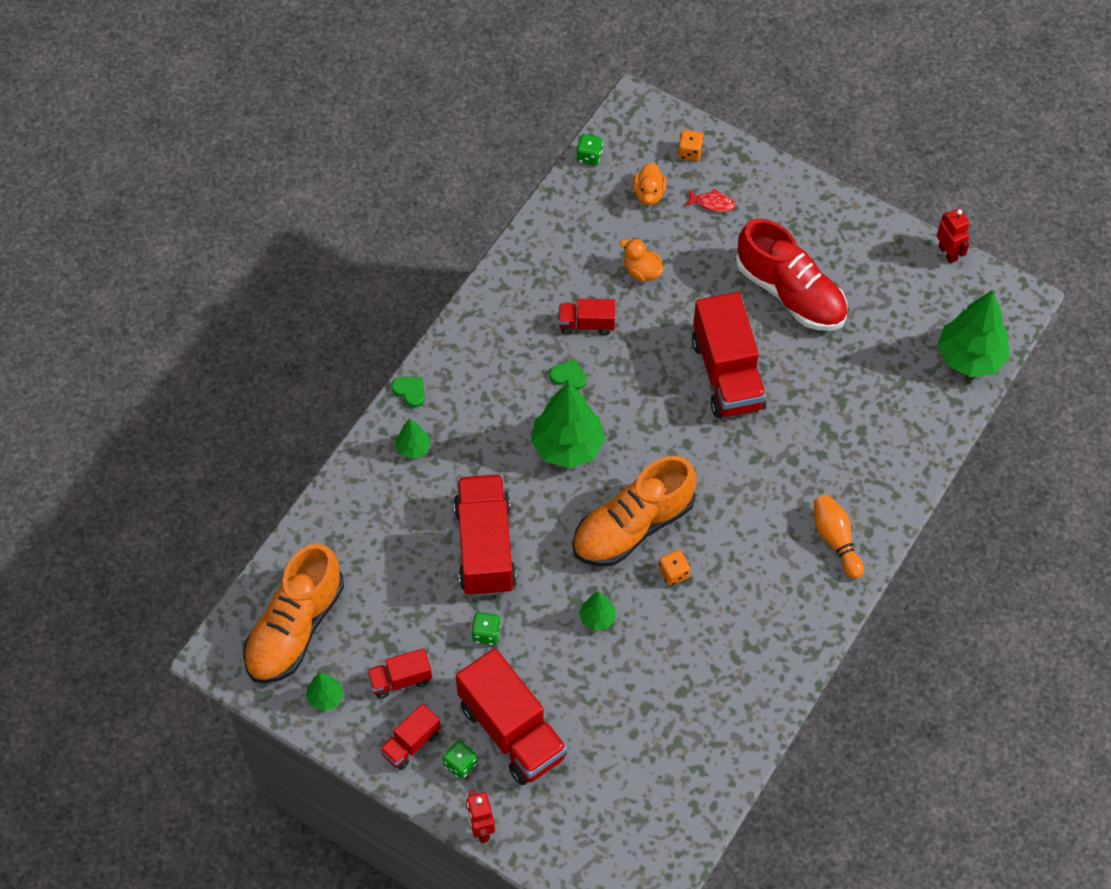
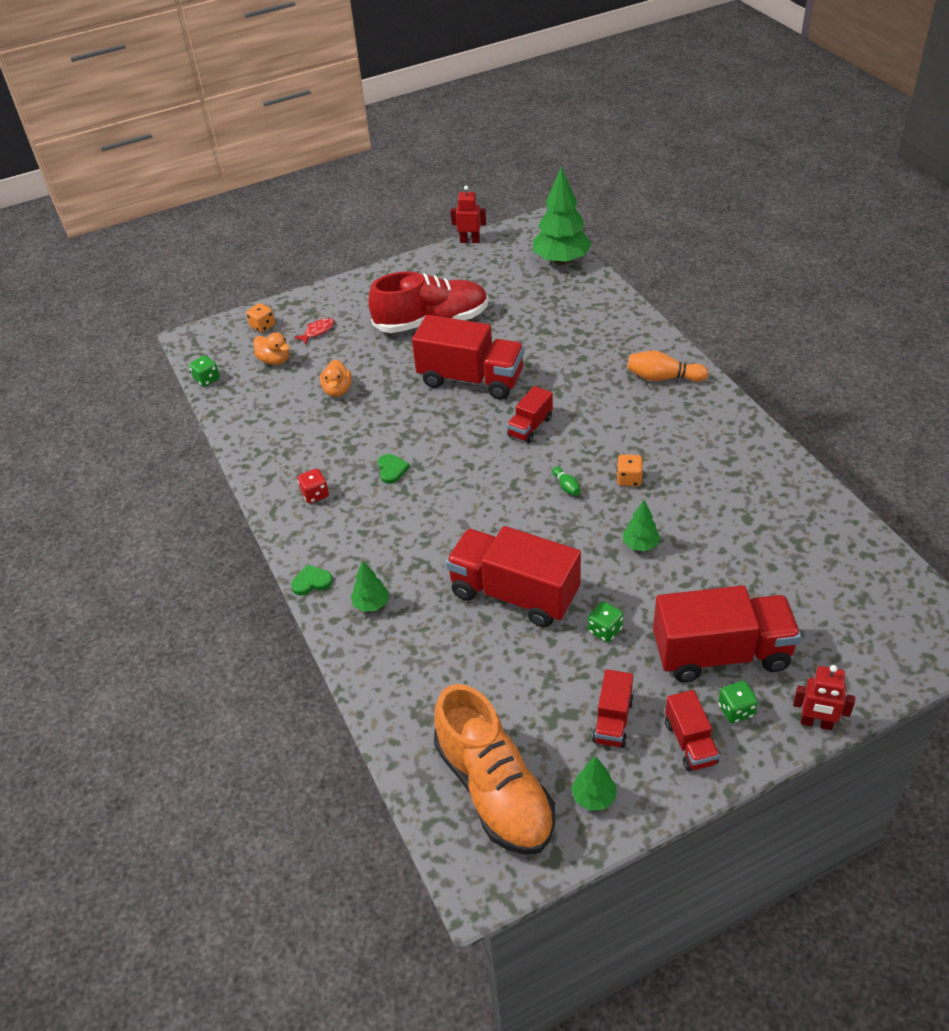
camera: 55 degrees left, 15 degrees down
(504, 334) = (315, 494): none -> red dice
(567, 446) = (457, 497): green tree -> none
(568, 376) = (392, 470): green heart -> green heart turned 120 degrees clockwise
(586, 324) = (354, 440): red truck -> red truck (530, 427)
(633, 526) = (566, 486): orange shoe -> green bowling pin
(642, 271) = (337, 390): orange duck -> orange duck turned 75 degrees counterclockwise

